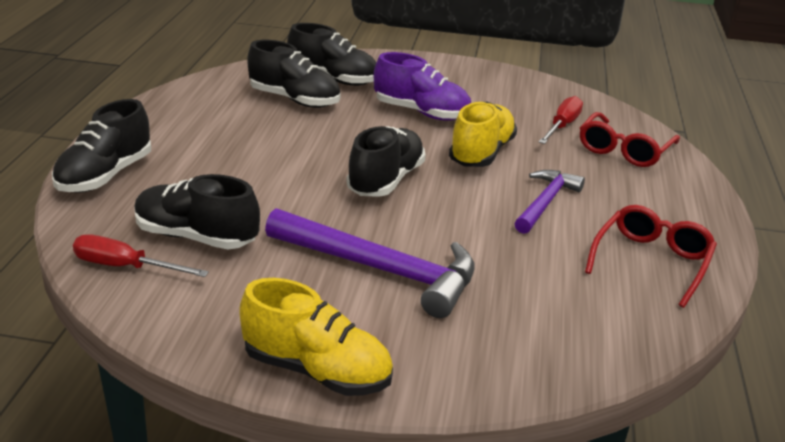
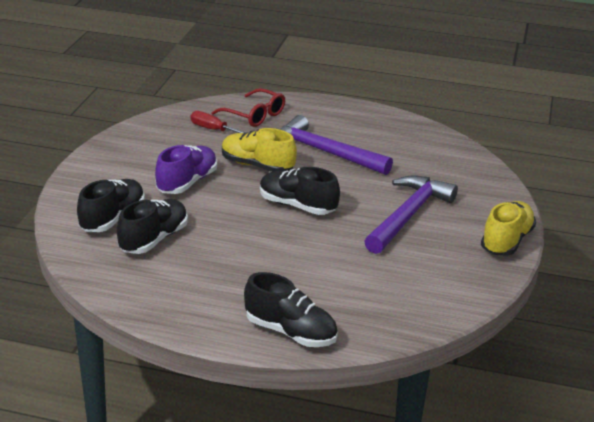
camera: 85 degrees left, 0 degrees up
(125, 267) = (418, 312): red screwdriver -> none
(196, 237) = (378, 284): black shoe -> none
(545, 202) = (324, 152): purple hammer -> purple hammer, size x1.67
(651, 261) = (388, 131): red glasses -> none

